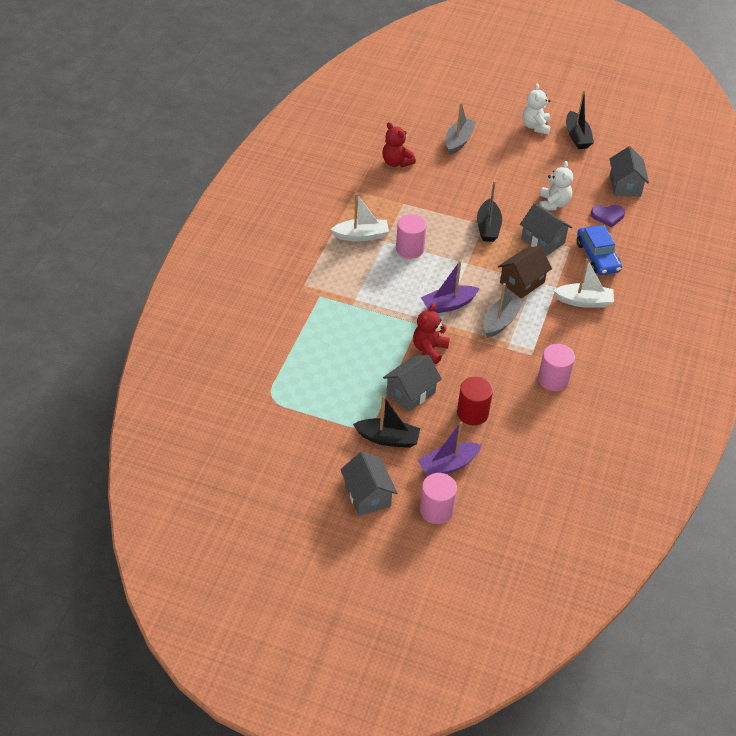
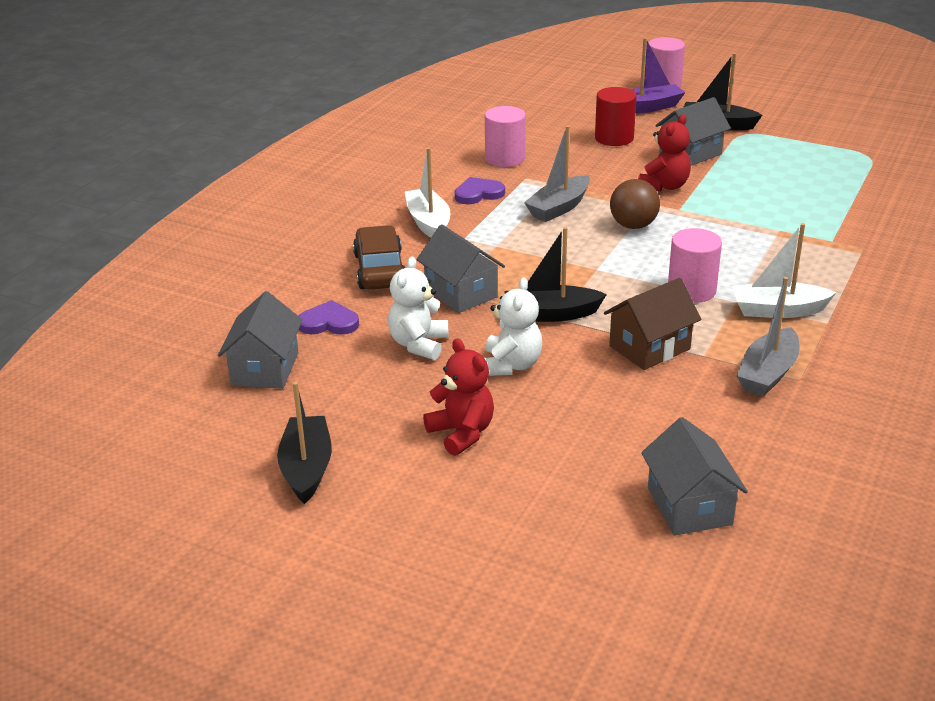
camera: 170 degrees left, 15 degrees down
(367, 495) = (737, 94): grey house -> grey house (689, 506)
(396, 162) = (720, 430): red teddy bear -> red teddy bear (462, 433)
(448, 305) = (633, 225): purple boat -> brown ball
(458, 141) = (579, 469): grey boat -> grey boat (768, 373)
(488, 227) = (551, 314): black boat -> black boat turned 105 degrees counterclockwise
(522, 282) = (514, 245): brown house -> brown house (649, 347)
(535, 126) = (391, 496): white teddy bear -> white teddy bear (511, 365)
(560, 334) = (478, 194): none -> purple heart
(584, 301) = (428, 223): white boat -> white boat turned 60 degrees clockwise
(597, 257) = (380, 270): blue car -> brown car

